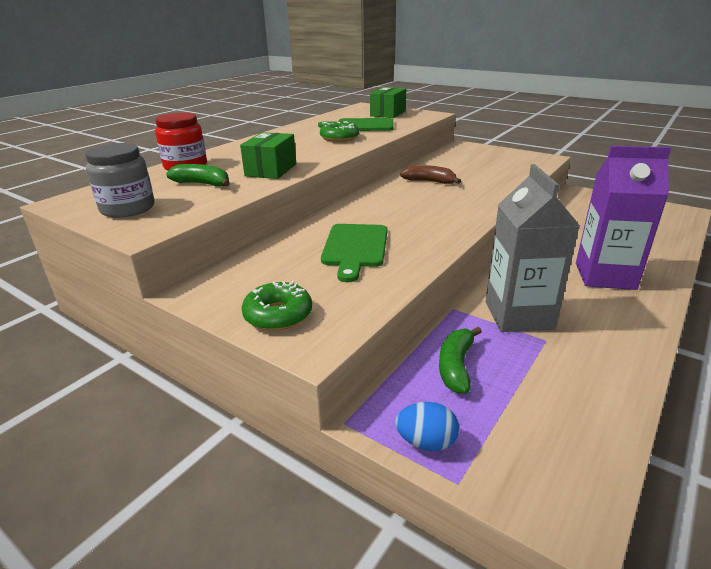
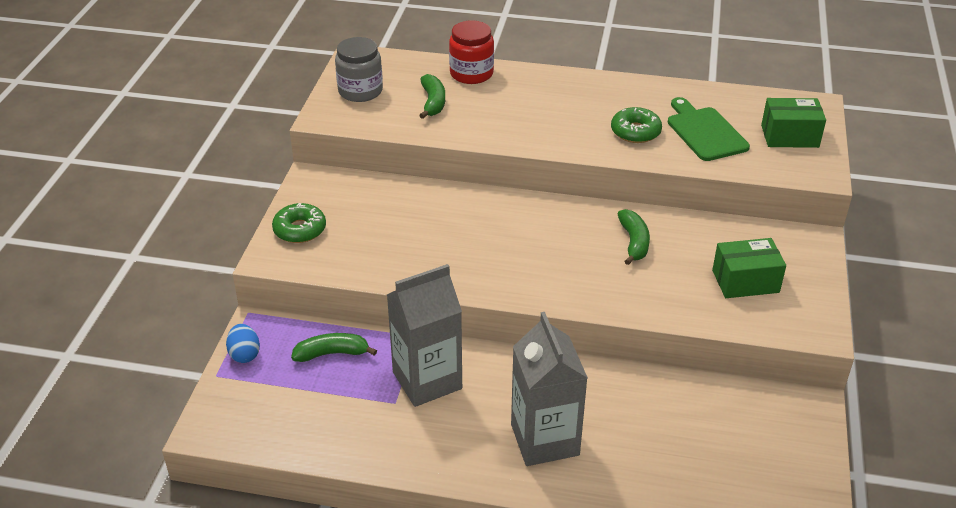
camera: 65 degrees right, 10 degrees up
(271, 170) = (493, 125): green box -> green box (745, 281)
(355, 248) = (425, 235): green cutting board -> none
(429, 181) = (634, 242): brown banana -> green banana
(605, 276) = (544, 440): purple carton -> grey carton

